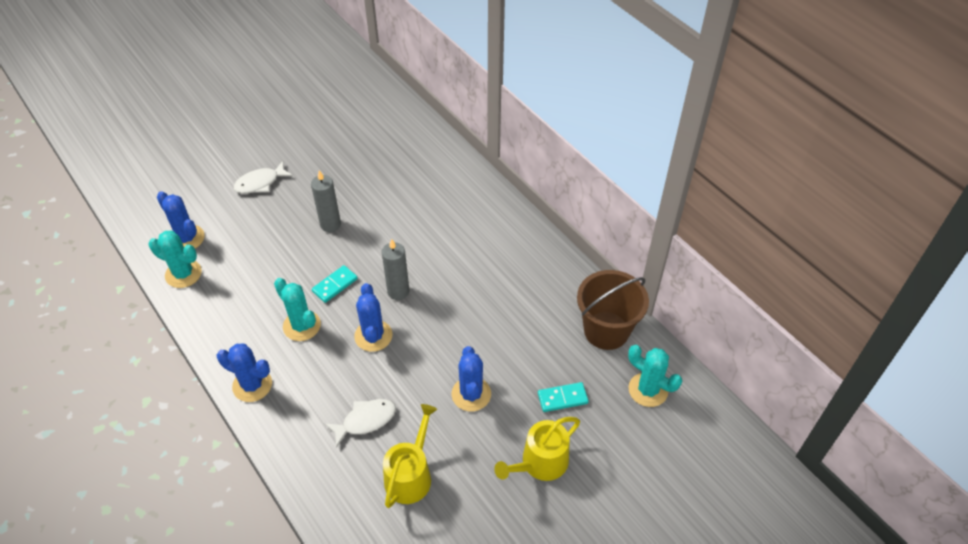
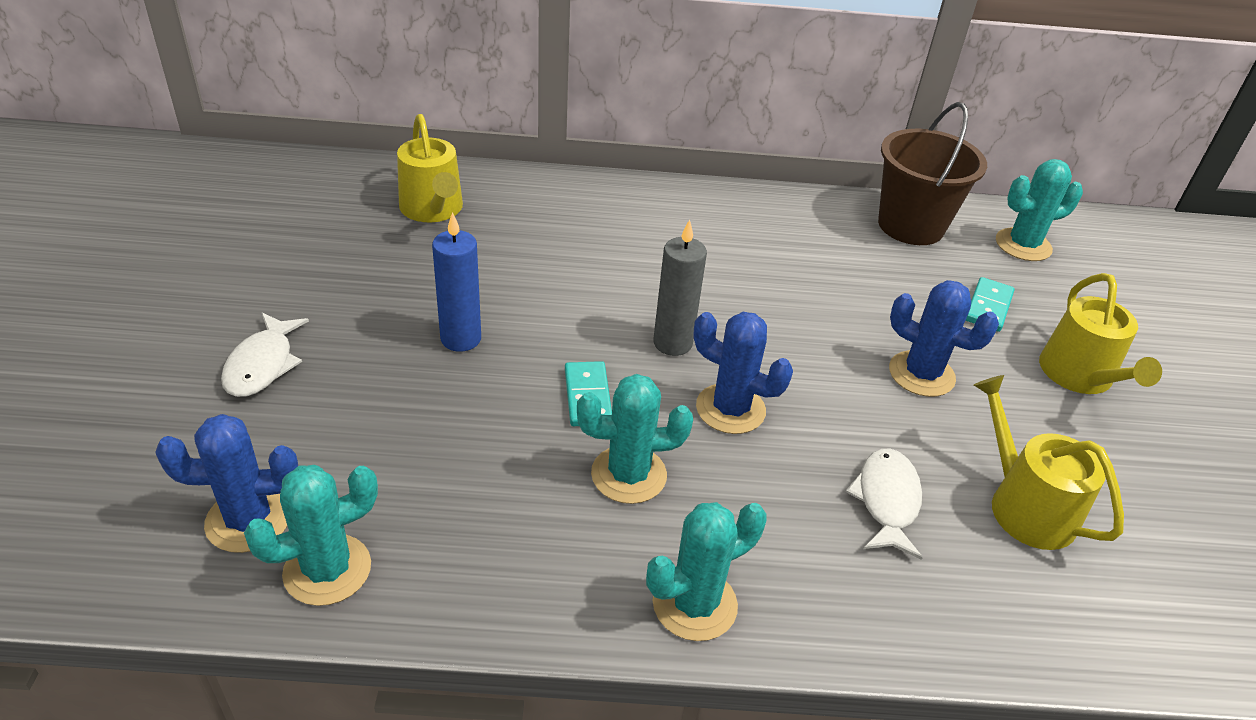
camera: 55 degrees left, 10 degrees down
(252, 385) = (694, 604): blue cactus -> turquoise cactus
(330, 224) = (461, 339): grey candle -> blue candle
(406, 155) = (433, 209): none -> yellow watering can

